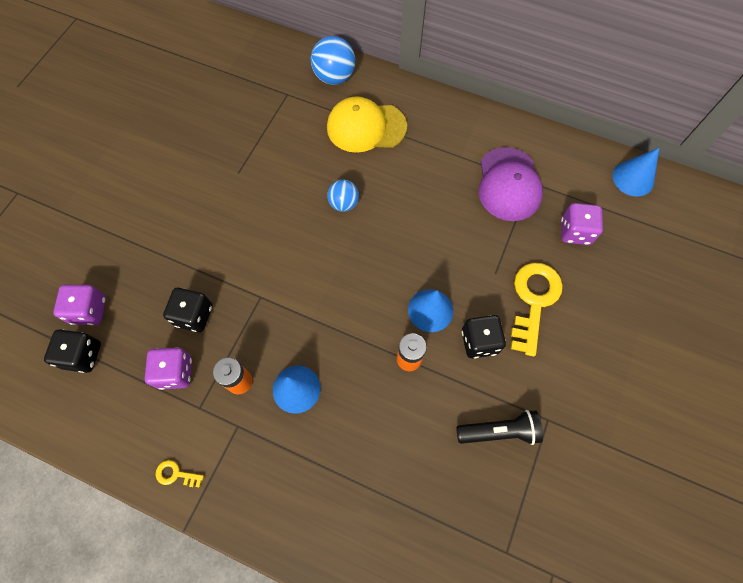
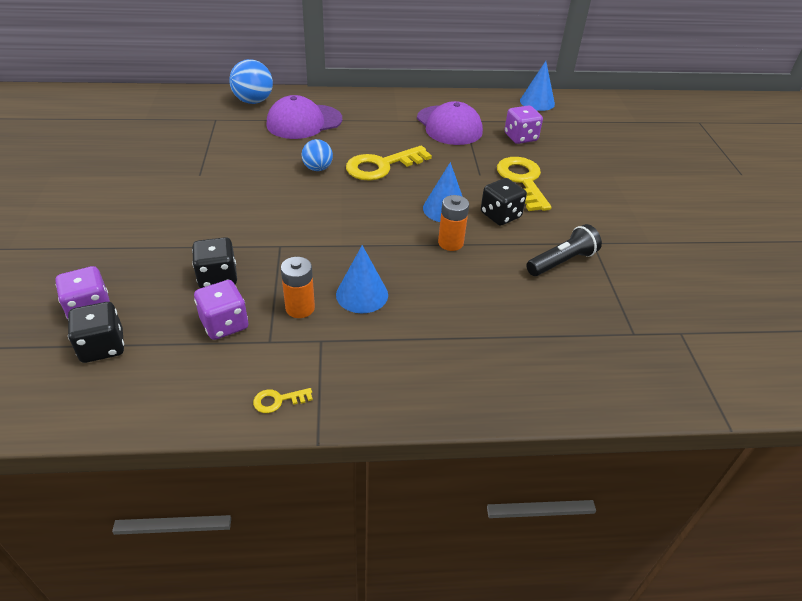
camera: 30 degrees left, 25 degrees down
(366, 127) = (304, 122): yellow cap -> purple cap
(405, 223) = (382, 166): none -> yellow key

